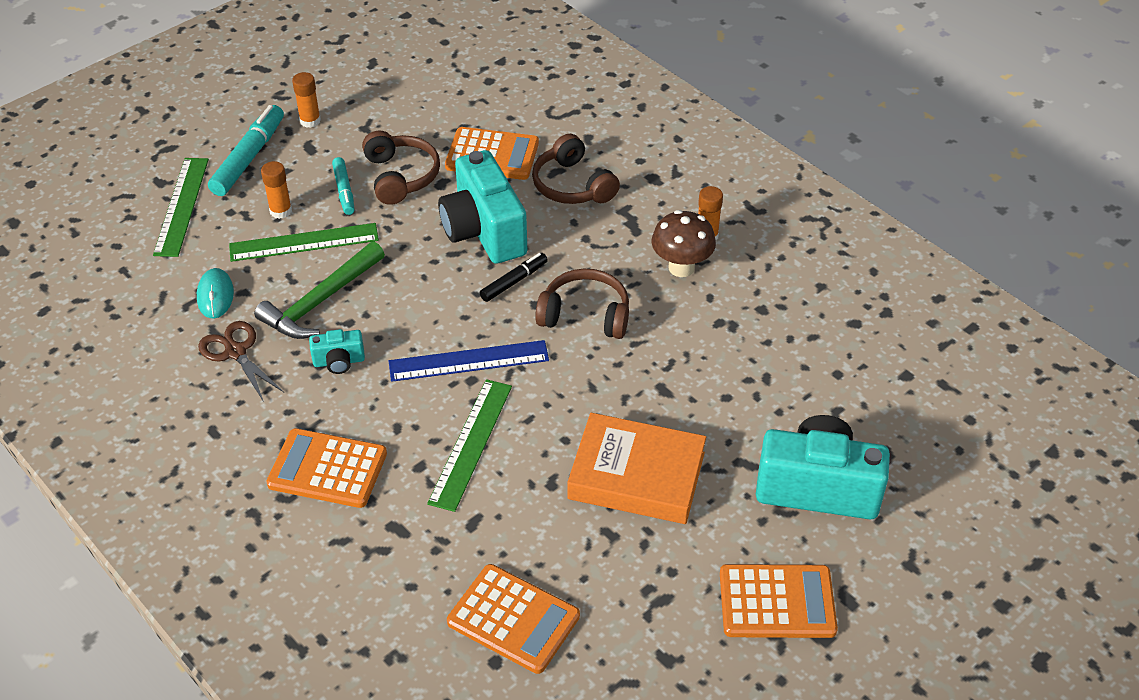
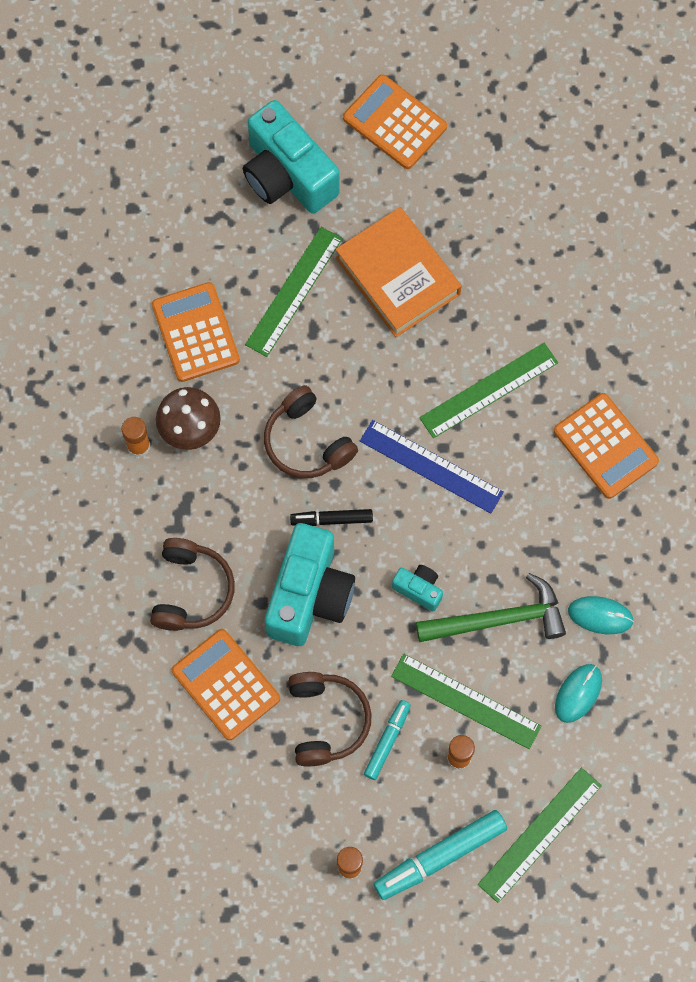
camera: 140 degrees left, 25 degrees up
(235, 352) = (600, 615): brown scissors -> turquoise mouse
(339, 361) = (528, 542): turquoise camera -> turquoise camera (419, 589)
(400, 176) = (326, 721): brown headphones -> brown headphones turned 150 degrees clockwise
(513, 619) = (568, 236): orange calculator -> orange calculator (196, 332)
(709, 405) = (294, 291): none -> green ruler

